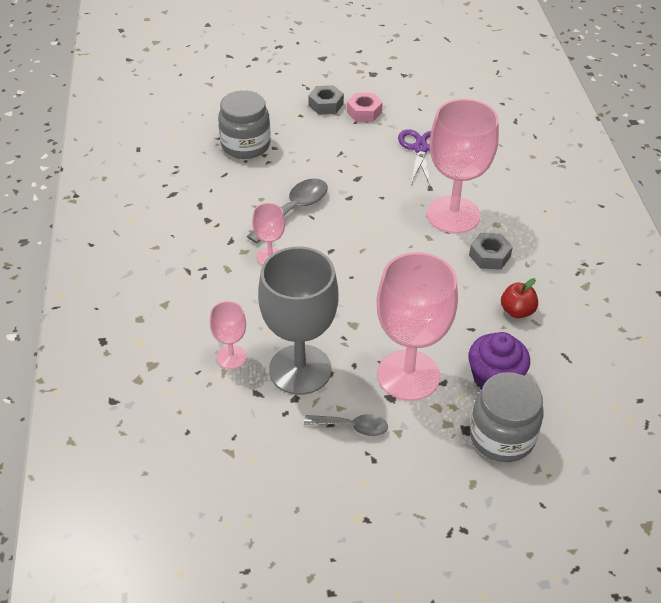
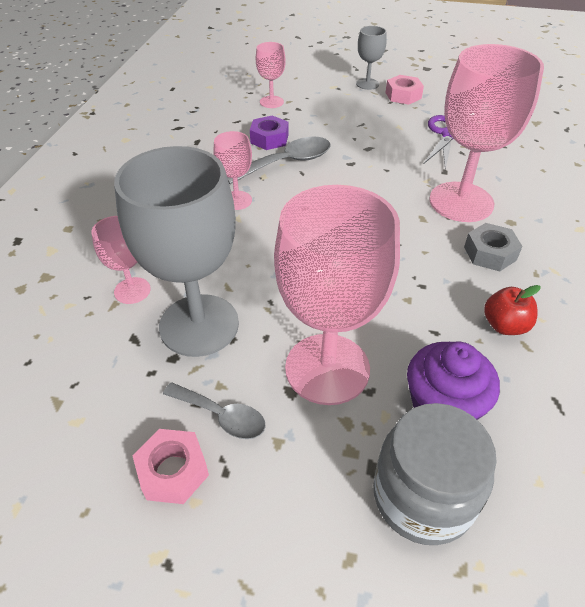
camera: 20 degrees right, 0 degrees up
(245, 145) = (271, 102): grey jar -> pink goblet
(265, 188) = (269, 139): none -> purple nut
(326, 105) = (367, 84): grey nut -> grey goblet
(339, 469) = (173, 471): none -> pink nut

